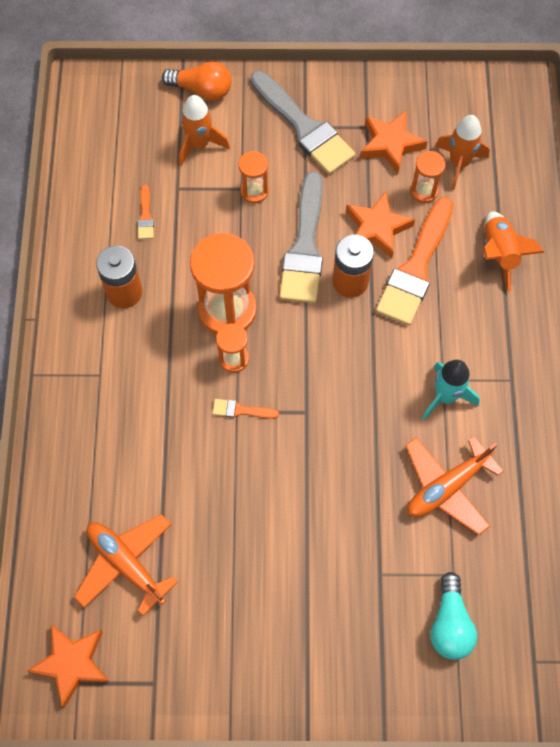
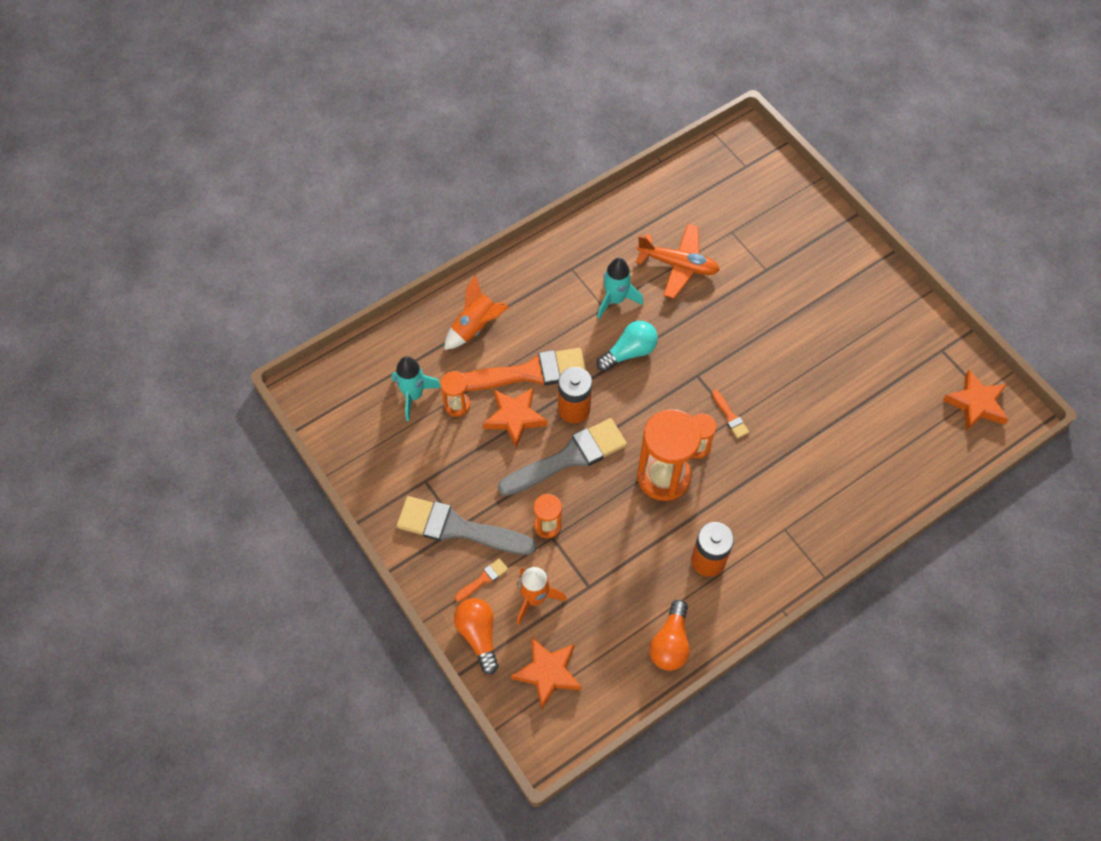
camera: 125 degrees left, 5 degrees down
(82, 216) = (670, 643): none -> orange light bulb
(126, 564) = (891, 416): orange plane -> none
(145, 216) = (632, 593): orange brush -> orange brush (483, 579)
(303, 126) = (458, 528): grey brush -> grey brush turned 90 degrees counterclockwise
(390, 144) = (429, 453): orange star -> orange star (547, 673)
(450, 624) = (762, 218): turquoise light bulb -> turquoise light bulb (629, 352)
(459, 163) = (414, 395): orange rocket -> turquoise rocket

